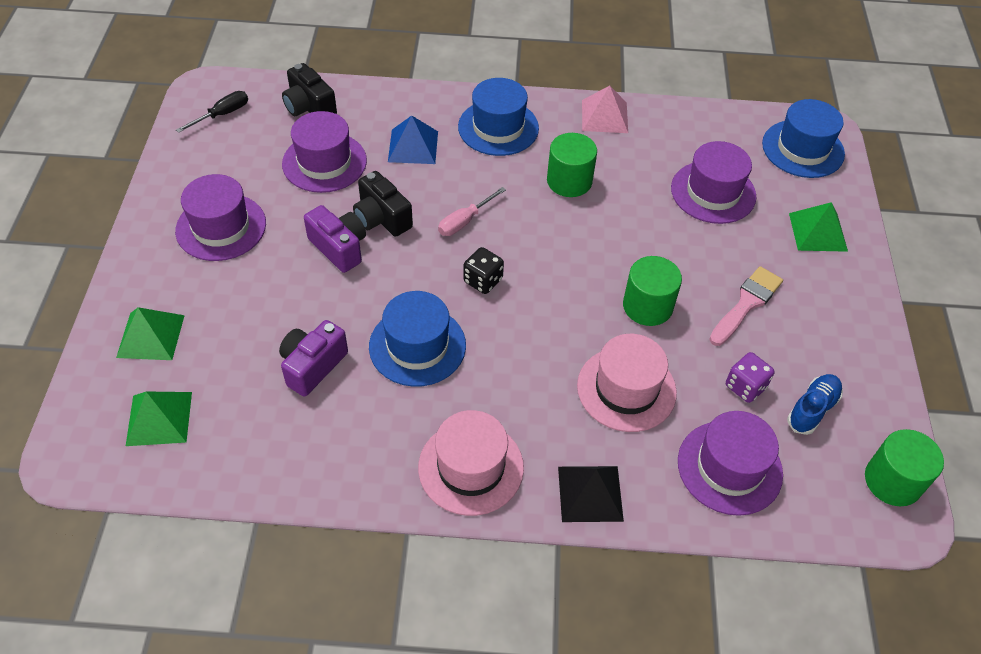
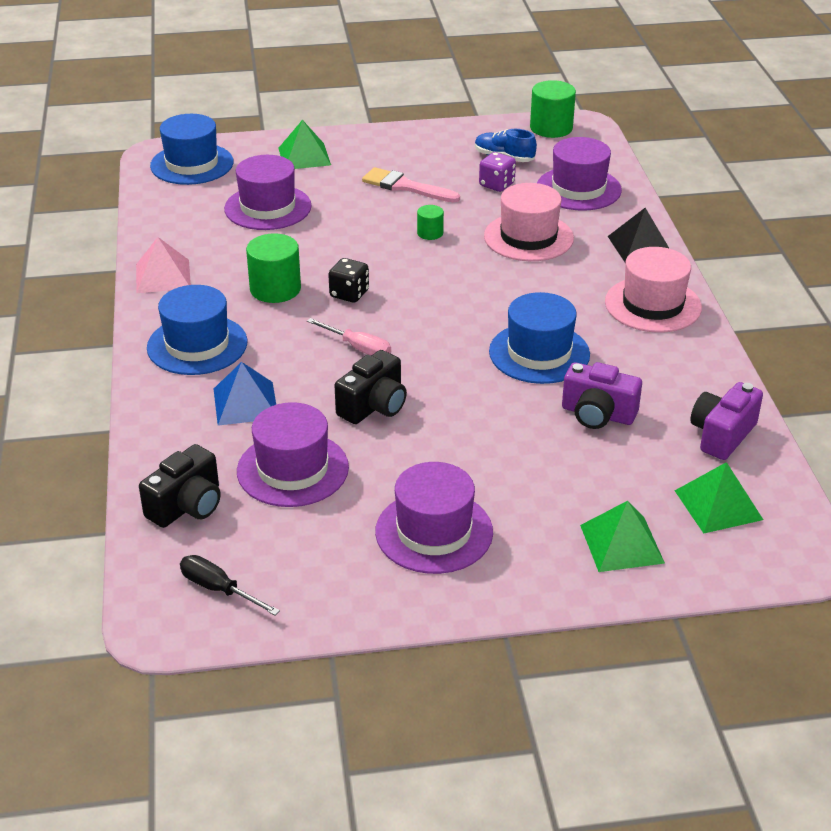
camera: 100 degrees left, 15 degrees down
(339, 248) = (431, 429): purple camera -> purple camera (722, 435)
(483, 281) = (438, 325): black dice -> black dice (349, 294)
(647, 306) = (430, 233): green cylinder -> green cylinder, size x0.54

